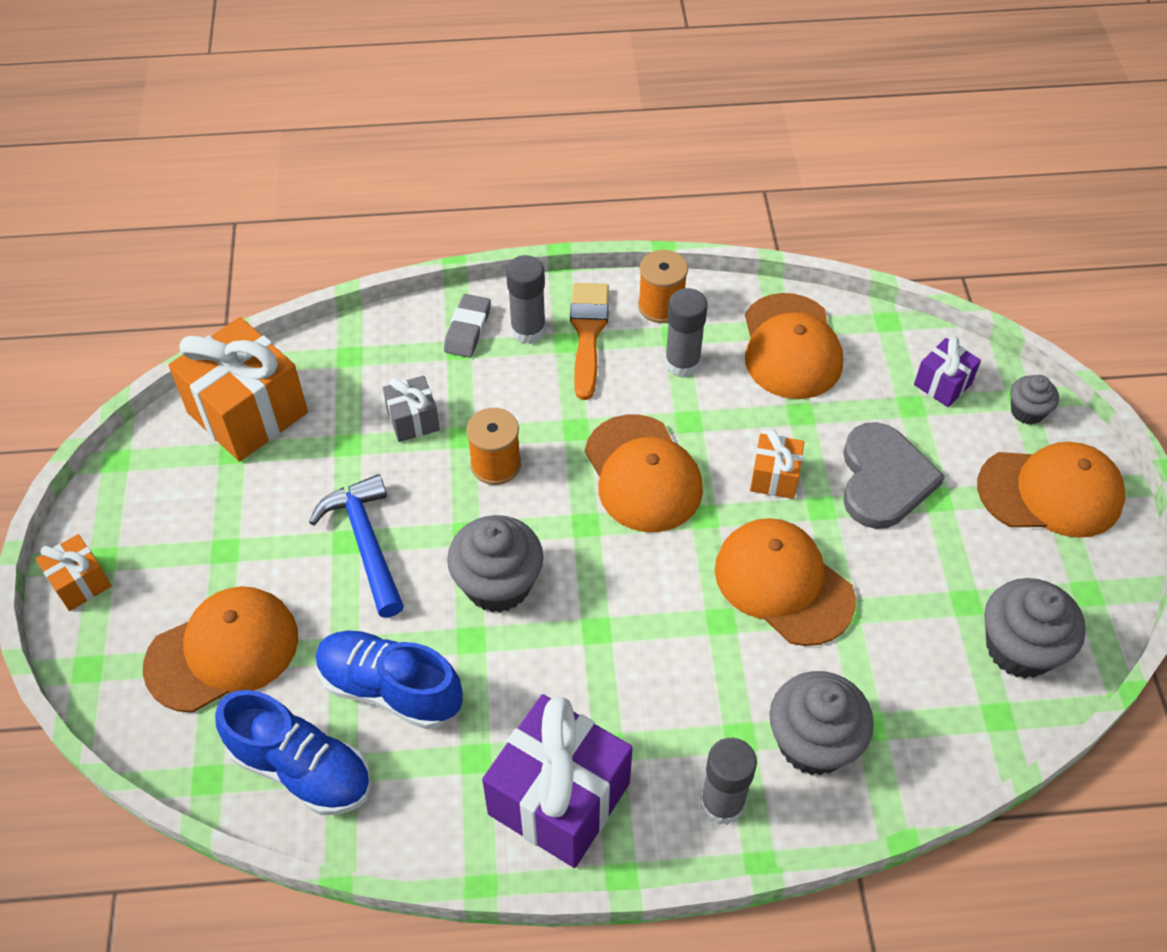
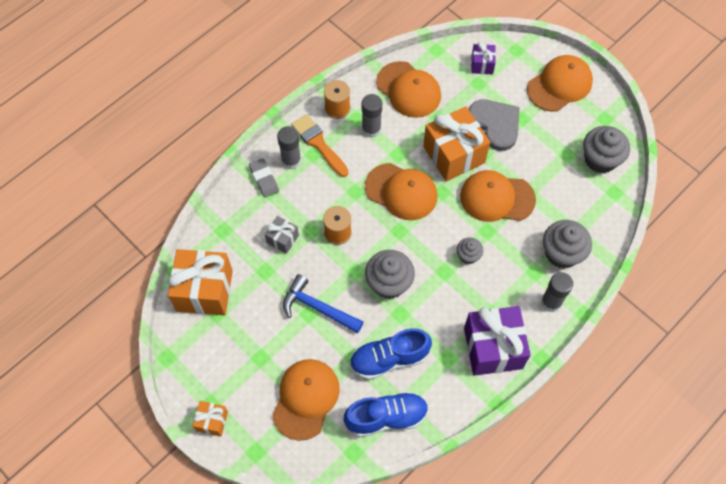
camera: 40 degrees left, 10 degrees up
(774, 477) = (454, 154): orange gift -> orange gift, size x2.02
(1027, 411) = (523, 54): grey cupcake -> grey cupcake (468, 255)

